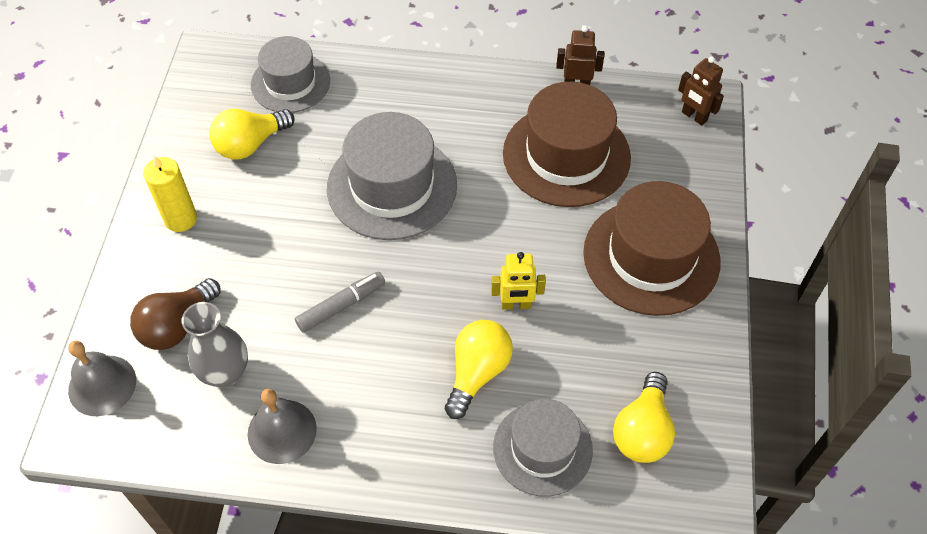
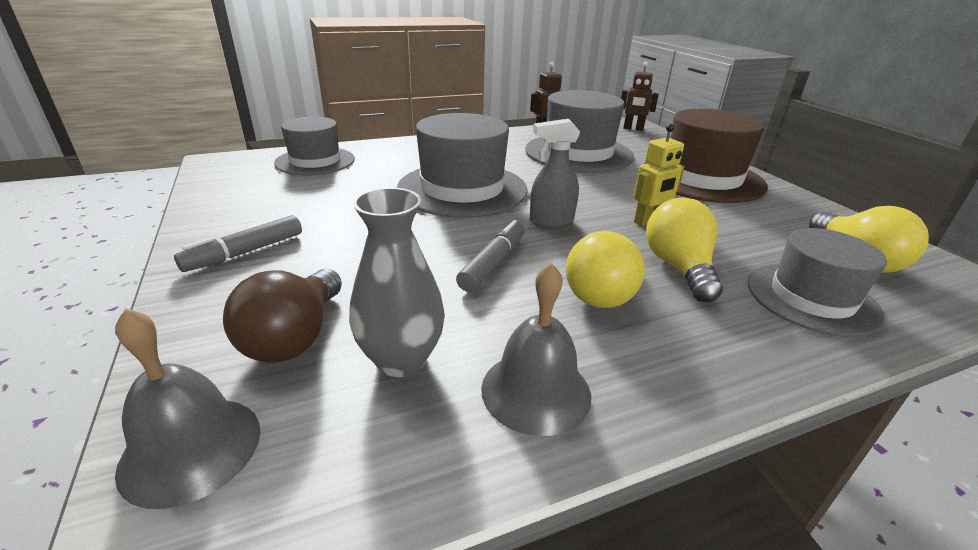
camera: 30 degrees left, 25 degrees down
(180, 219) = (245, 252): yellow candle -> grey marker
(250, 144) = (299, 194): yellow light bulb -> yellow light bulb (602, 291)
(430, 270) = (551, 221): none -> grey spray bottle
(566, 155) = (578, 153): brown hat -> grey hat

